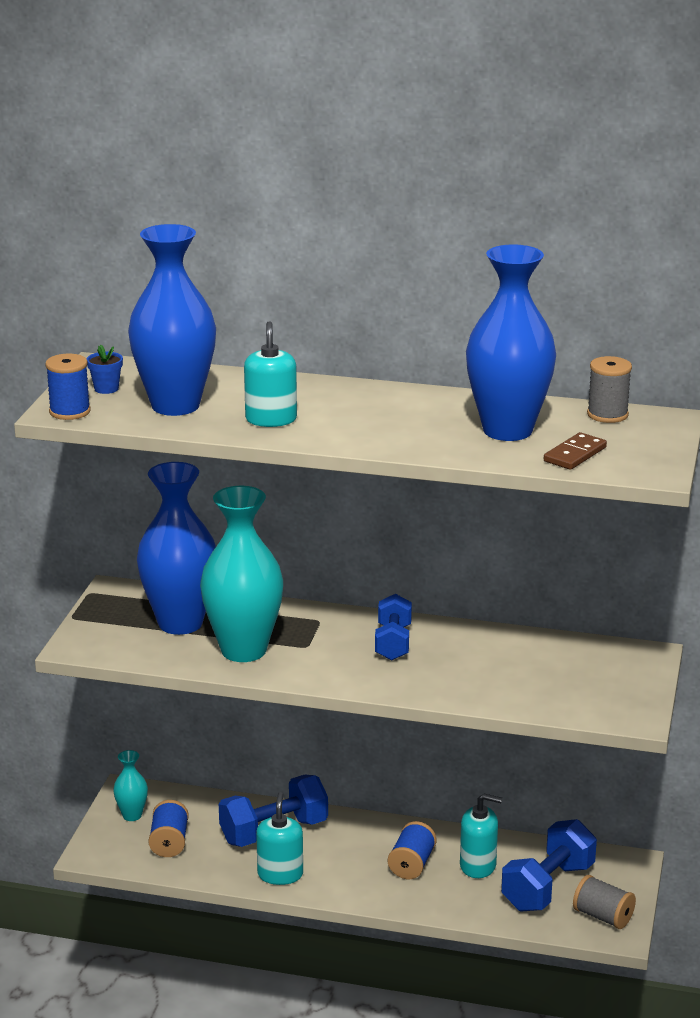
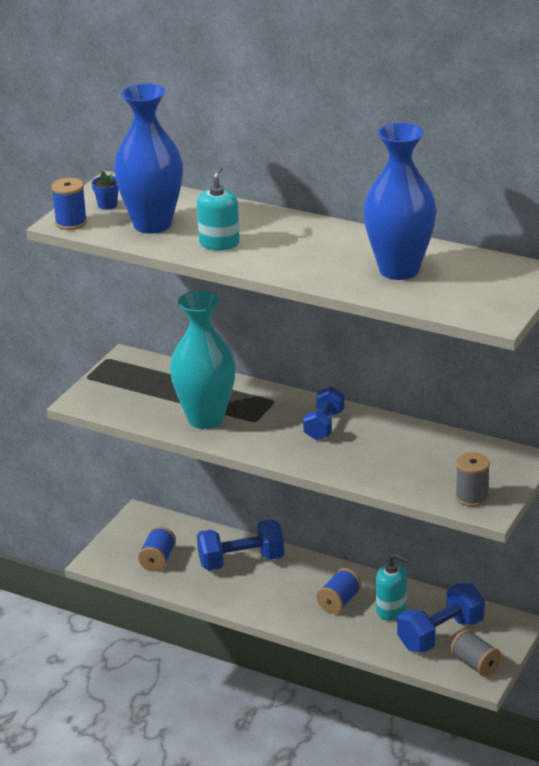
camera: 15 degrees right, 5 degrees up
(132, 815) = (137, 534): turquoise vase -> none
(180, 623) = (166, 391): blue vase -> none
(280, 874) = (233, 596): turquoise soap dispenser -> none
(575, 454) = (441, 297): brown domino -> none
(607, 414) = (487, 263): grey spool -> grey spool (471, 497)

